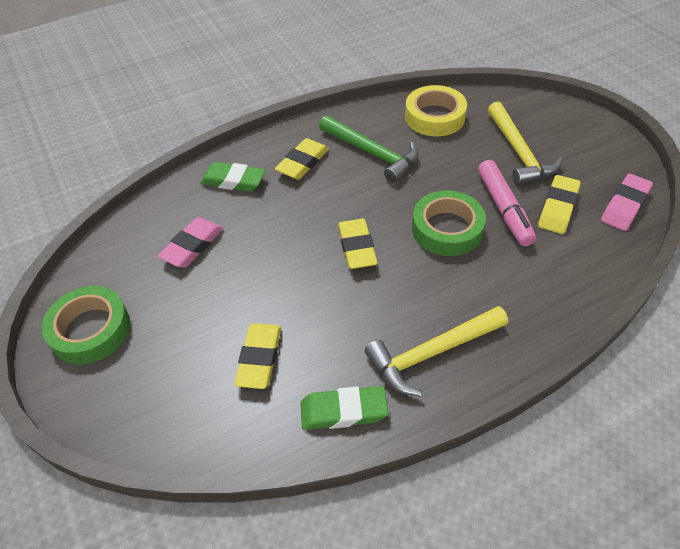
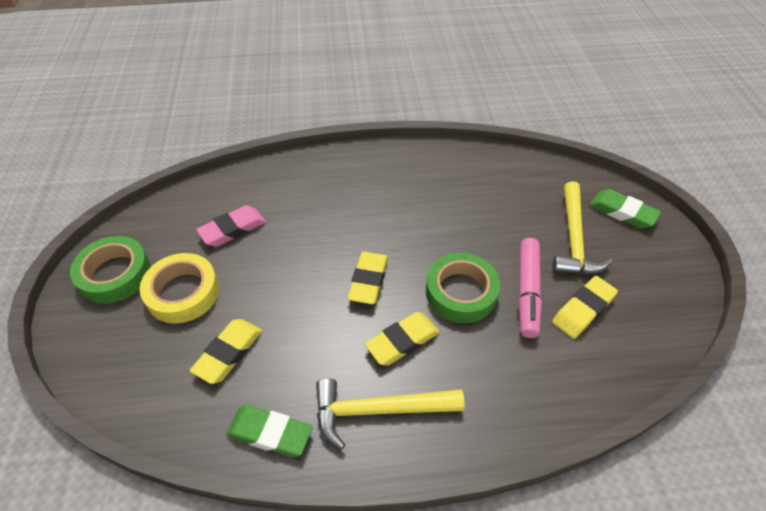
camera: 20 degrees right, 0 degrees up
(233, 181) = (298, 182): green eraser -> green eraser (622, 212)
(302, 163) = (365, 184): yellow eraser -> yellow eraser (402, 341)
(372, 153) = (432, 195): green hammer -> none
(434, 117) = (510, 178): yellow tape -> yellow tape (183, 292)
(625, 206) = (656, 332): pink eraser -> none

